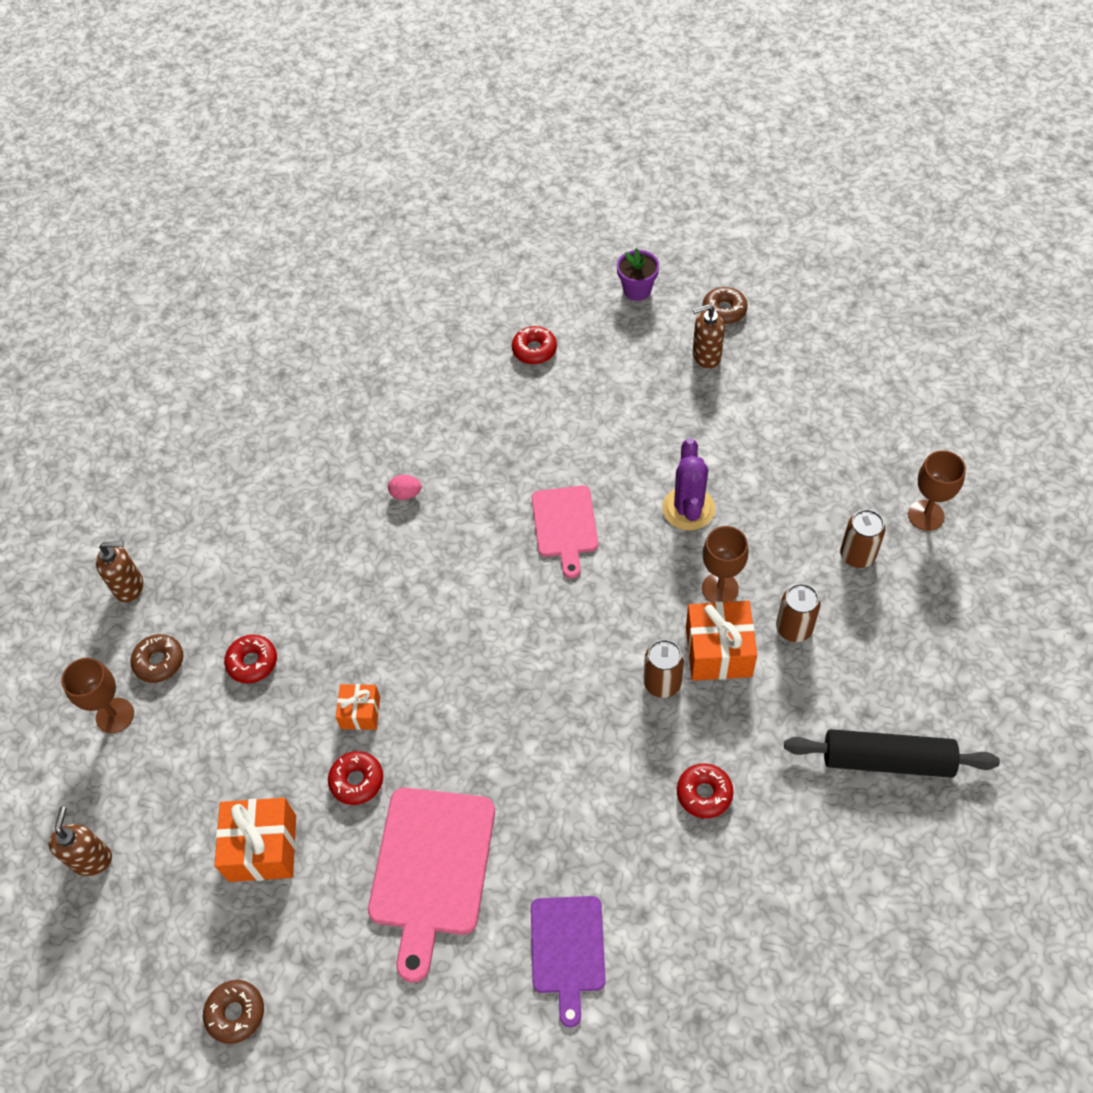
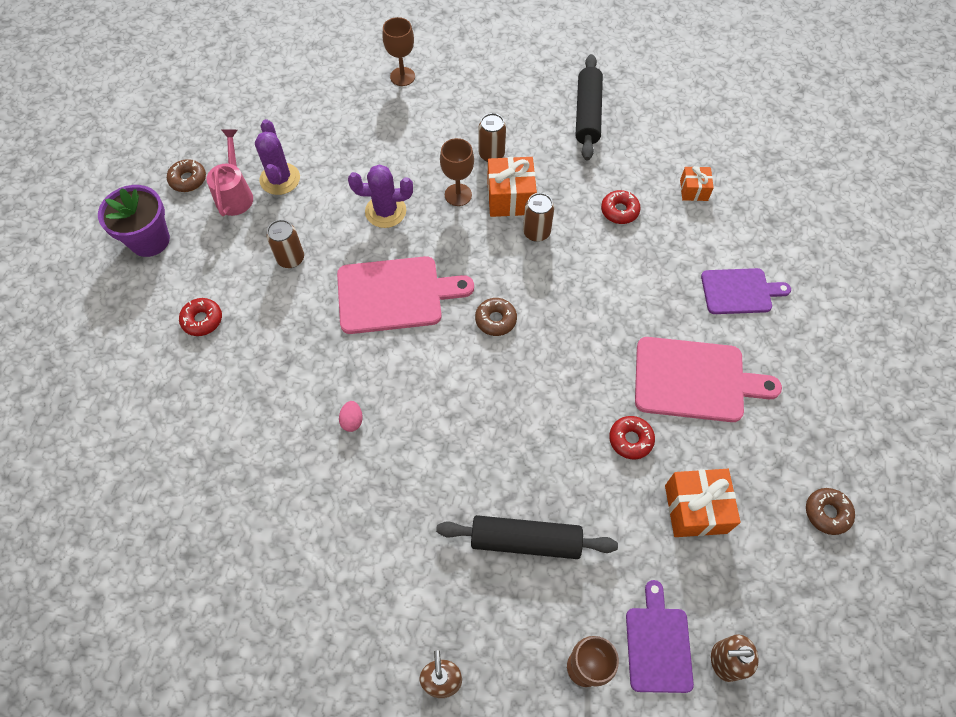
camera: 95 degrees left, 5 degrees up
(122, 790) = (658, 644): none -> purple cutting board
(159, 662) = (527, 632): brown donut -> brown donut (495, 320)
(252, 662) = (525, 540): red donut -> black rolling pin
(360, 713) = (570, 442): orange gift -> orange gift (693, 190)
(565, 525) = (395, 295): pink cutting board -> pink cutting board, size x1.57
(637, 290) = (149, 240): purple flower pot -> purple flower pot, size x1.58
(706, 356) = (235, 194): brown soap dispenser -> pink watering can
(731, 396) = (280, 179): none -> purple cactus
(857, 555) = (433, 115): brown can -> brown can (291, 258)

